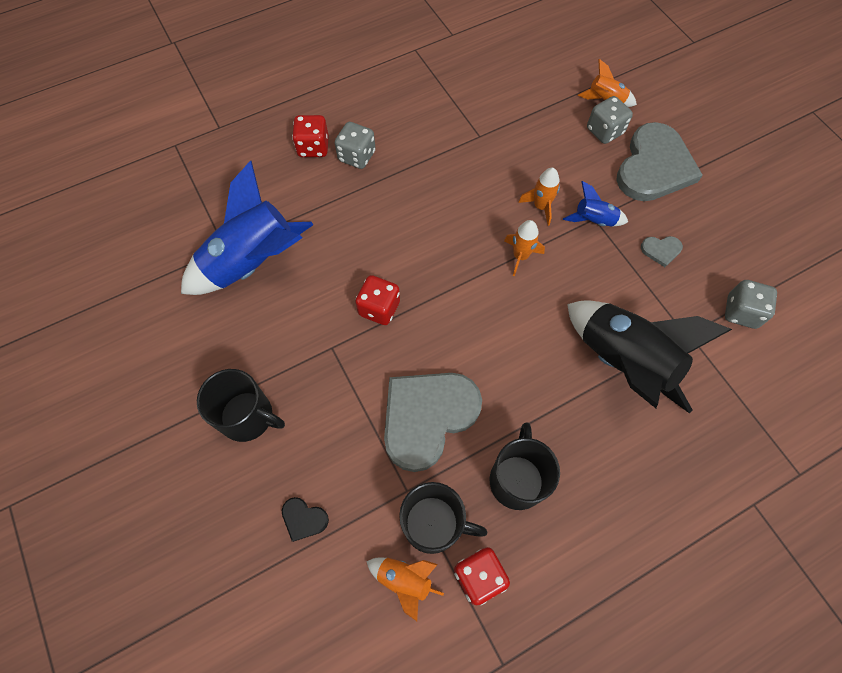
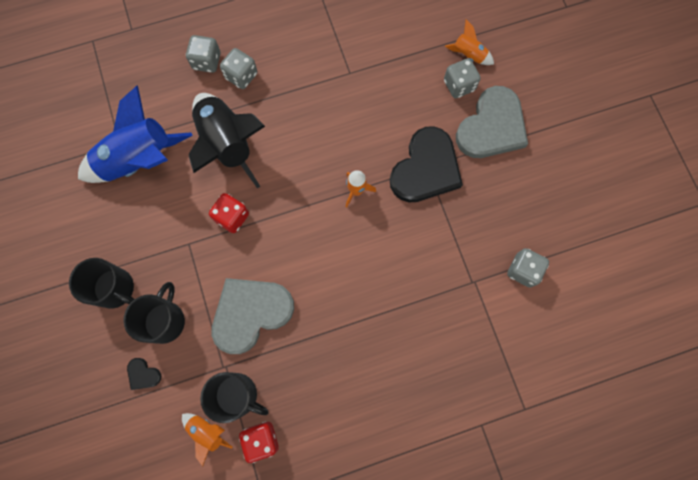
camera: 10 degrees right, 10 degrees up
(313, 147) = (206, 61): red dice -> grey dice
(517, 479) = (307, 373): black mug -> black mug (165, 320)
(540, 206) = (384, 148): orange rocket -> none
(594, 220) = (426, 168): blue rocket -> black heart
(623, 362) = (414, 295): black rocket -> black rocket (227, 144)
(661, 250) = (474, 205): grey heart -> none

